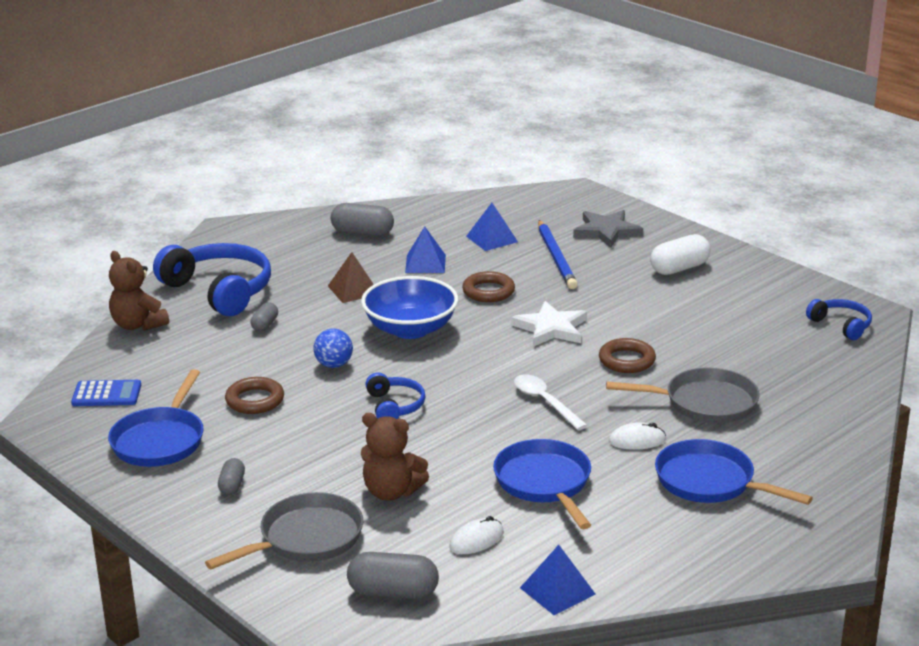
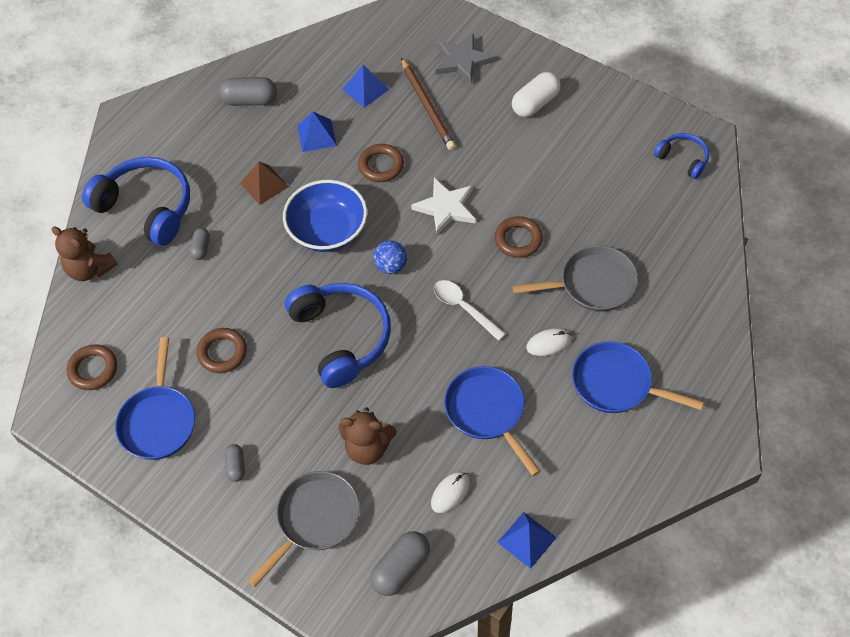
camera: 10 degrees left, 30 degrees up
(106, 394) = (93, 369): blue calculator -> brown ring
(334, 365) = (276, 292): blue ball -> blue ball (391, 266)
(393, 592) = (401, 569): grey capsule -> grey capsule turned 45 degrees counterclockwise
(394, 406) = (341, 337): blue headphones -> blue headphones, size x1.94
(556, 257) = (427, 106): blue pencil -> brown pencil

